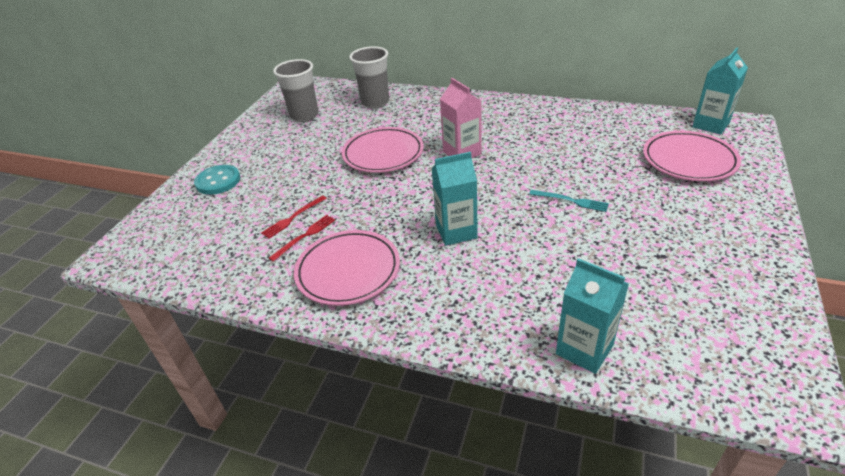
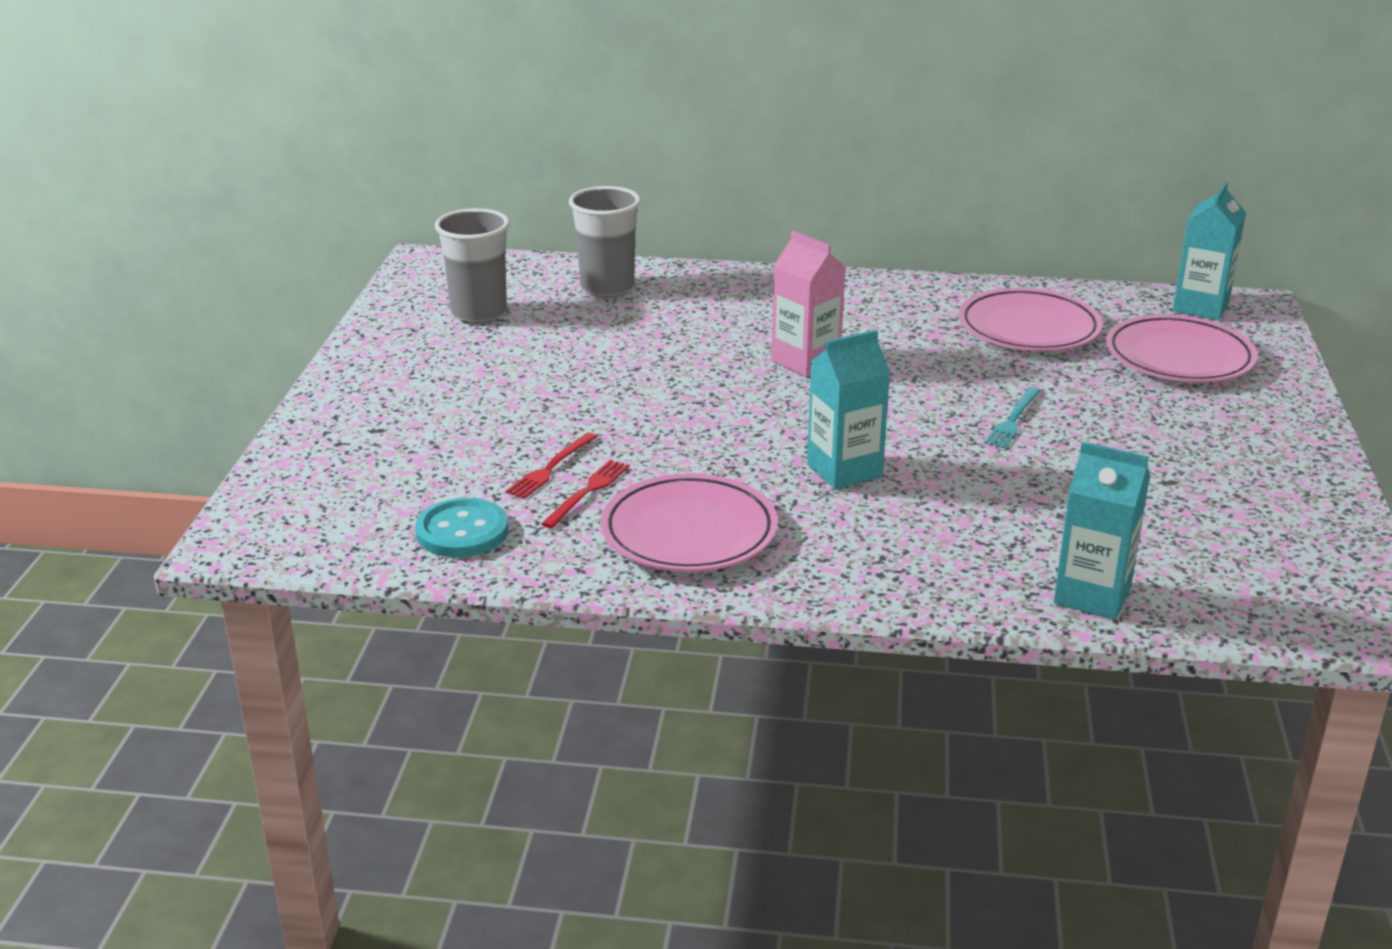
camera: 15 degrees left, 10 degrees down
(218, 181) = (372, 422): turquoise button -> turquoise button (462, 531)
(383, 154) = (664, 368): pink plate -> pink plate (1028, 328)
(571, 201) = (1013, 420): turquoise fork -> turquoise fork turned 105 degrees clockwise

